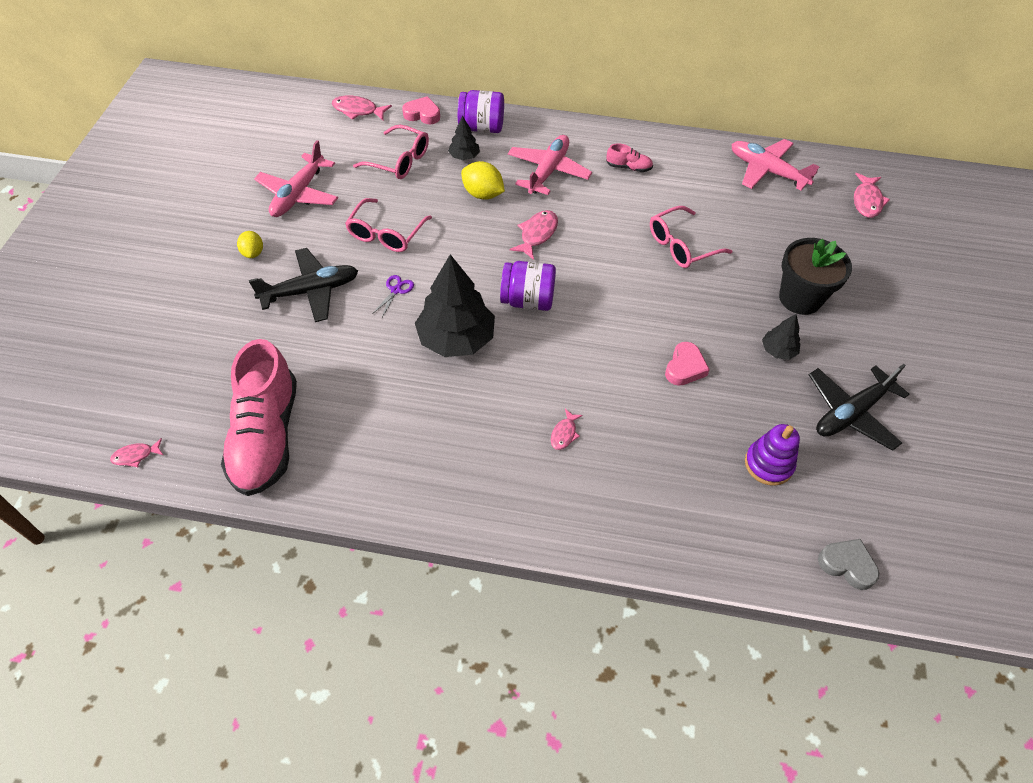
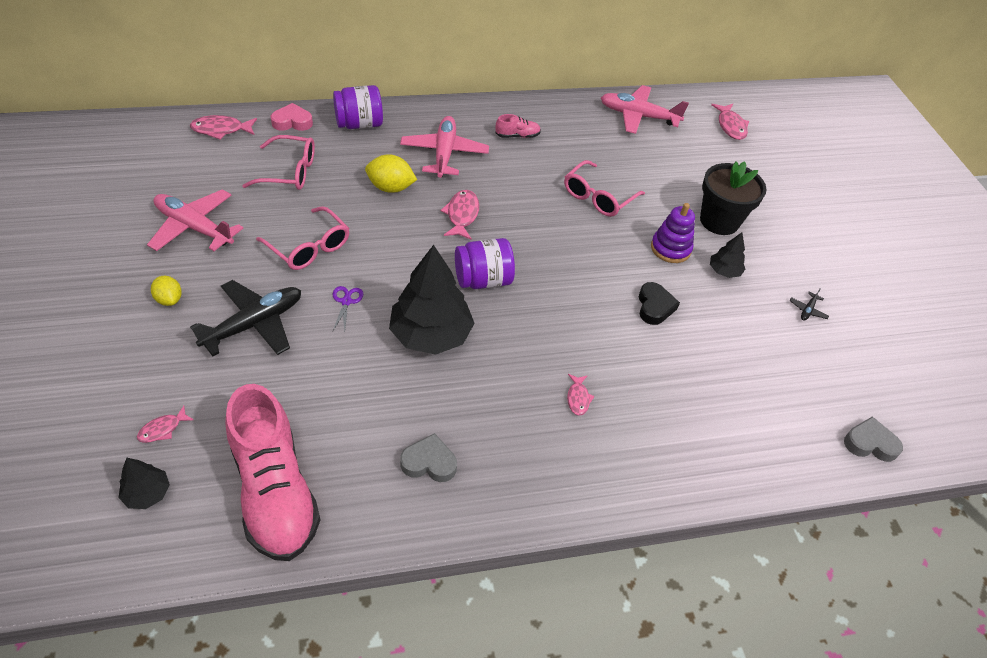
camera: 25 degrees left, 5 degrees down
(136, 455) = (127, 559): pink fish -> pink fish (163, 429)
(298, 194) = (194, 227): pink plane -> pink plane turned 120 degrees clockwise
(386, 234) = (309, 247): pink glasses -> pink glasses turned 45 degrees counterclockwise
(402, 451) = (429, 462): none -> grey heart
(464, 156) = (355, 155): black tree -> black tree (147, 493)
(685, 367) = (654, 307): pink heart -> black heart
(768, 464) = (765, 374): purple stacking toy -> purple stacking toy (670, 248)
(851, 413) = (807, 310): black plane -> black plane, size x0.40

